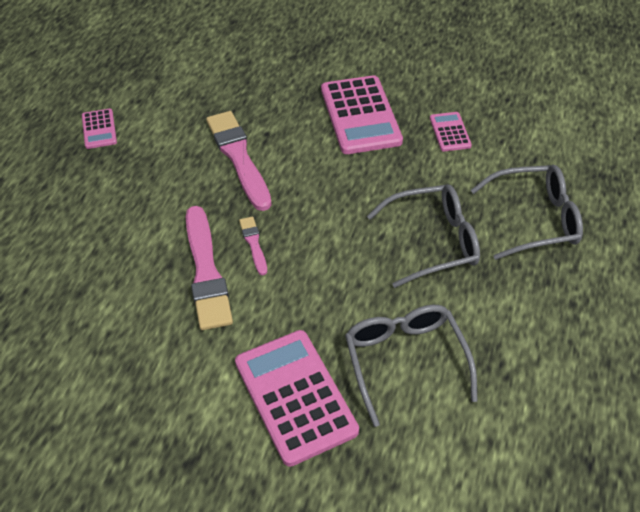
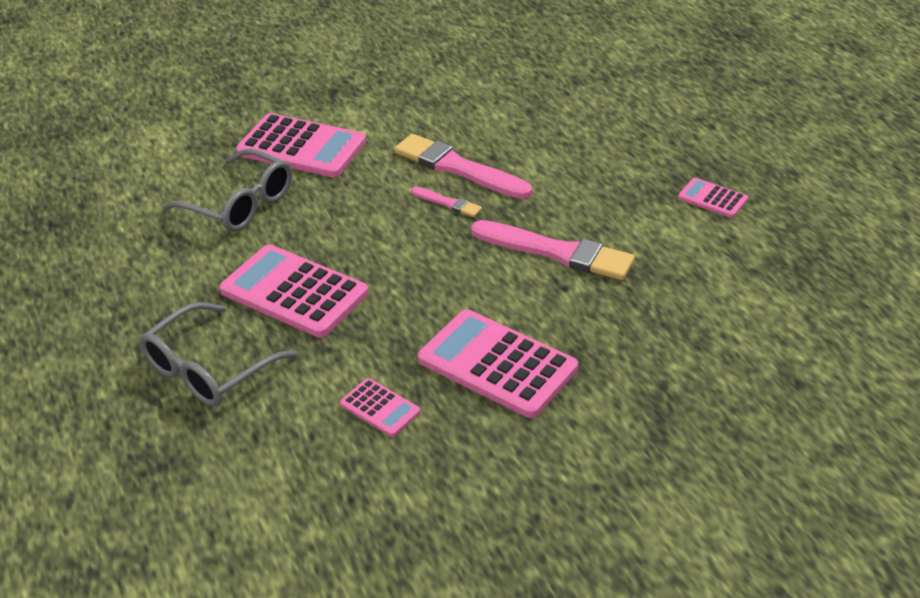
camera: 140 degrees right, 10 degrees down
(433, 241) = (294, 292): grey glasses -> pink calculator

